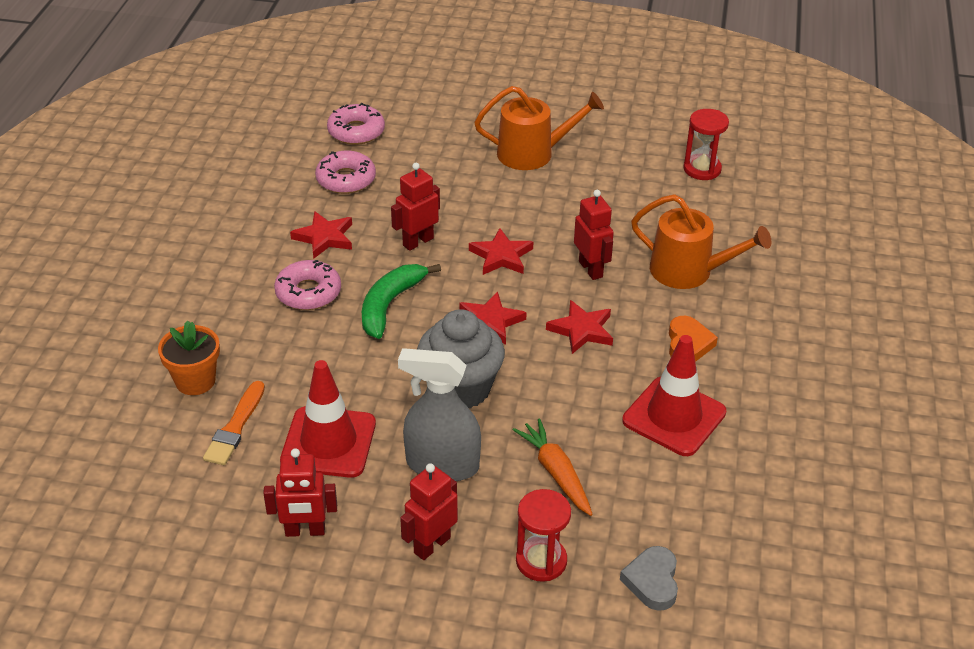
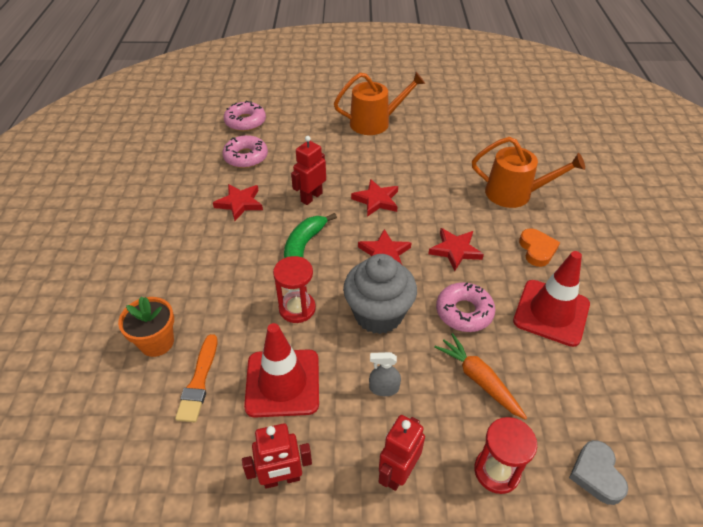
camera: 10 degrees left, 5 degrees up
(308, 292) = (236, 249): pink donut -> pink donut (464, 312)
(442, 465) = (384, 388): grey spray bottle -> grey spray bottle, size x0.47
(591, 269) = (445, 201): red robot -> none
(702, 169) = (494, 120): red hourglass -> red hourglass (297, 308)

